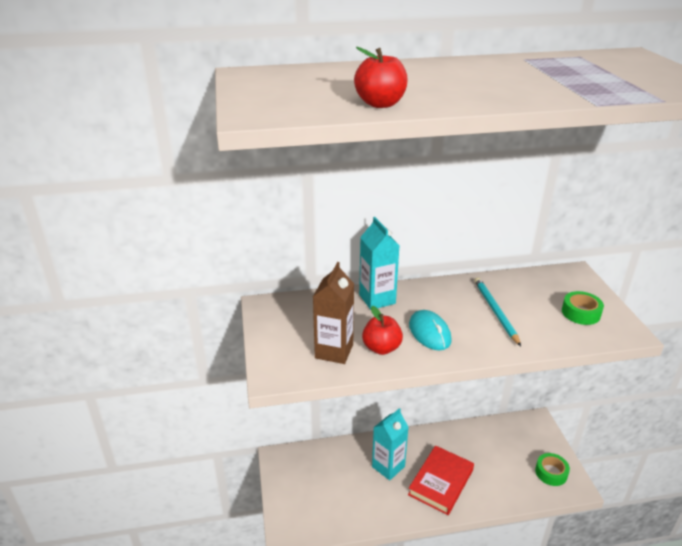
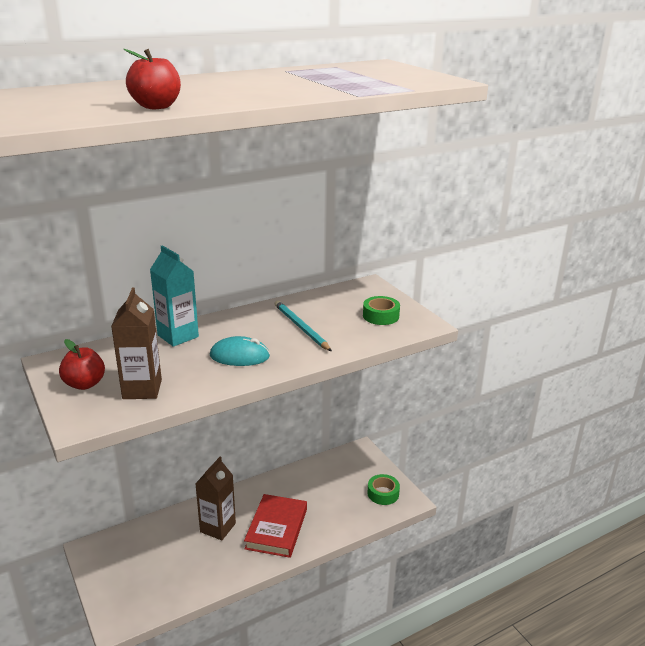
camera: 20 degrees left, 5 degrees down
(381, 348) = (193, 377): red apple -> red apple (85, 384)
(388, 466) = (218, 527): turquoise carton -> brown carton
(429, 333) = (239, 356): turquoise mouse -> turquoise mouse turned 45 degrees counterclockwise

